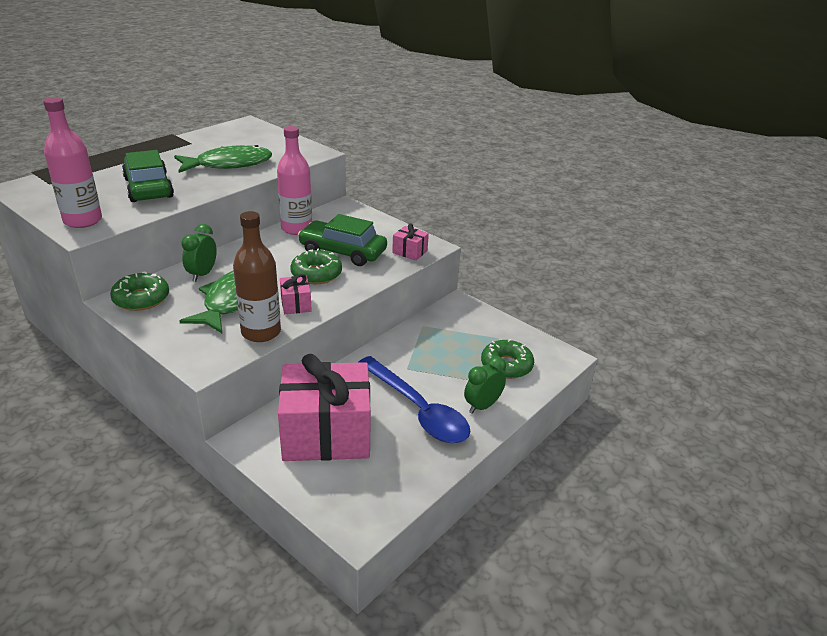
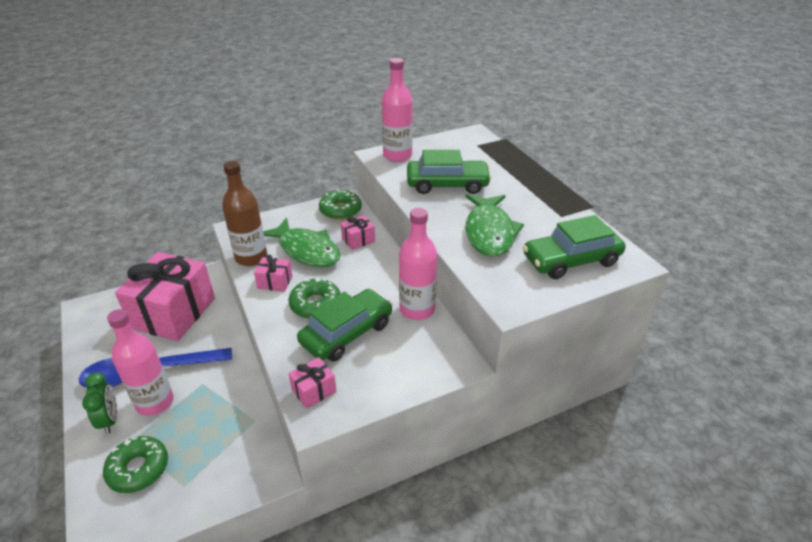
camera: 115 degrees right, 5 degrees up
(202, 274) = (358, 240): green clock -> pink gift
(254, 138) = (571, 260): none -> green car
(445, 387) = (155, 402): none -> pink bottle

